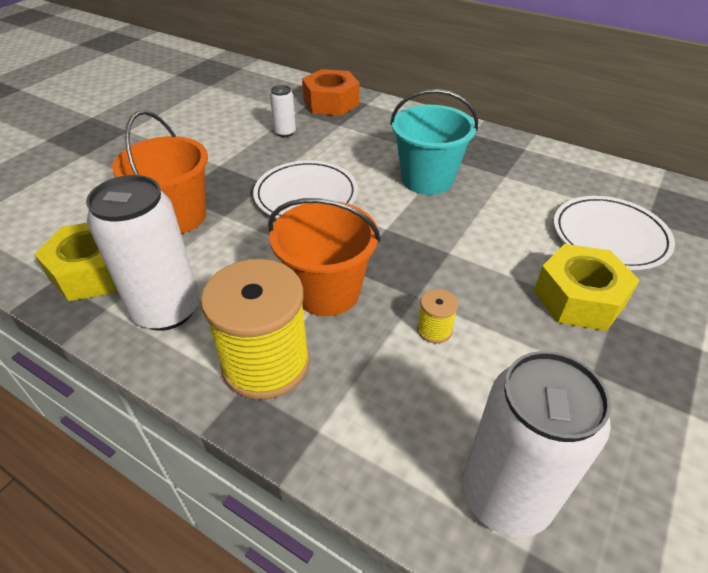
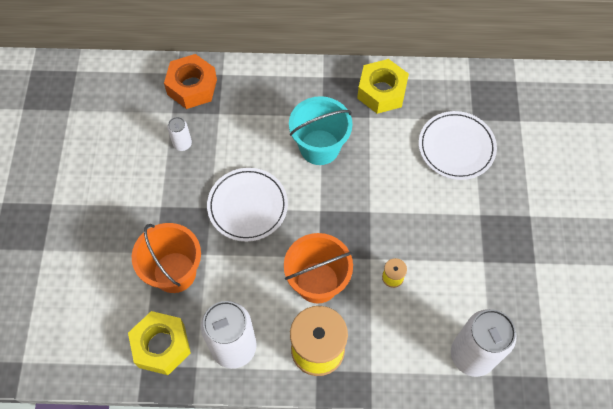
camera: 30 degrees left, 20 degrees up
(579, 298) = (458, 211): yellow nut -> yellow nut (381, 92)

